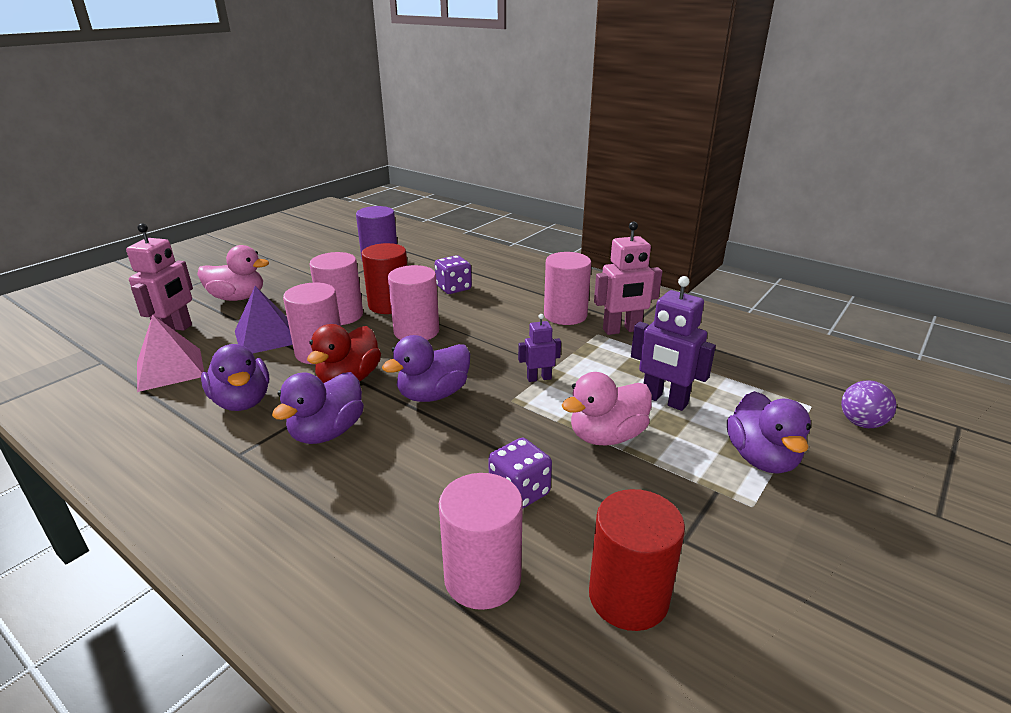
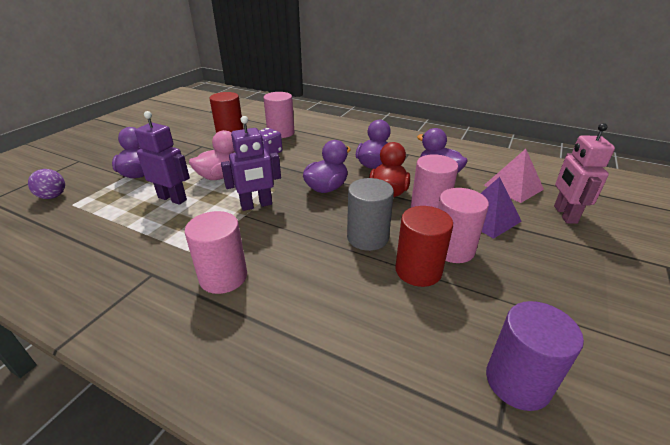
camera: 170 degrees right, 5 degrees up
(237, 298) = (585, 262): pink duck -> none
(416, 331) = (367, 237): pink cylinder -> grey cylinder
(453, 288) = (362, 313): purple dice -> none
(539, 378) = (256, 205): purple robot -> purple robot, size x1.76
(622, 330) = (170, 261): pink robot -> none

